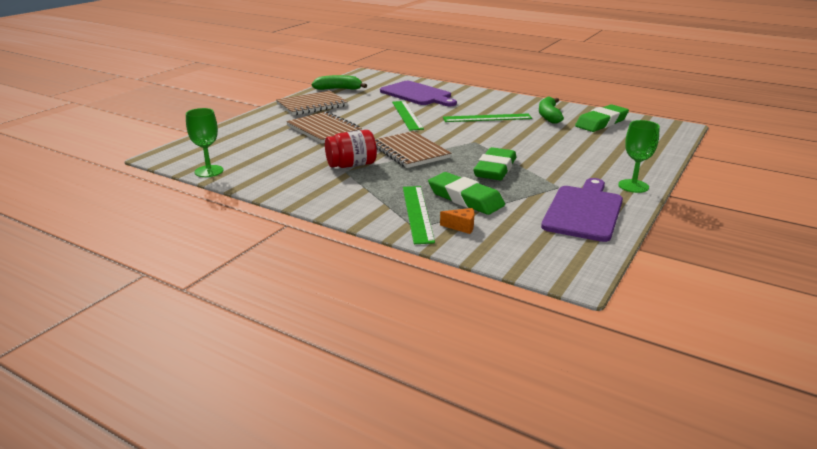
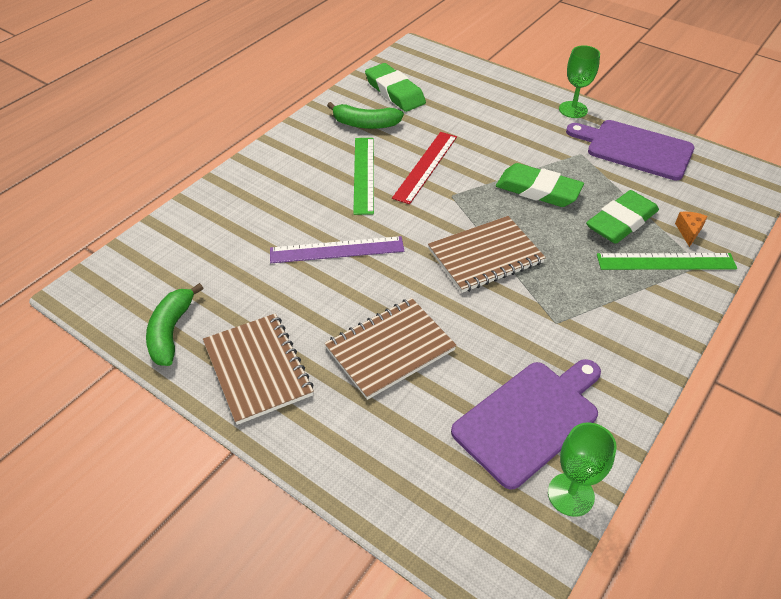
camera: 85 degrees left, 20 degrees up
(351, 165) = (534, 316): red jar -> none
(406, 115) = (337, 250): green ruler -> purple ruler
(417, 94) = (238, 232): purple cutting board -> purple cutting board (530, 419)
(506, 134) = (425, 166): none -> red ruler

